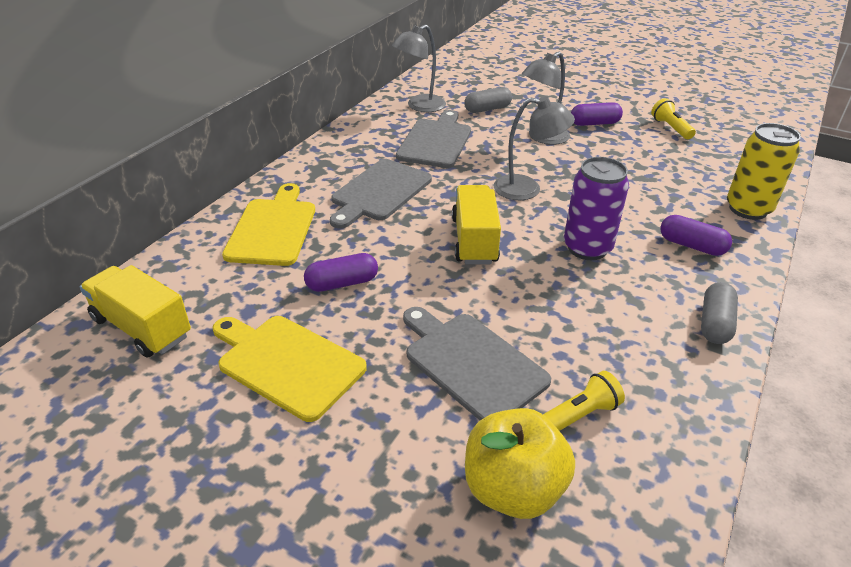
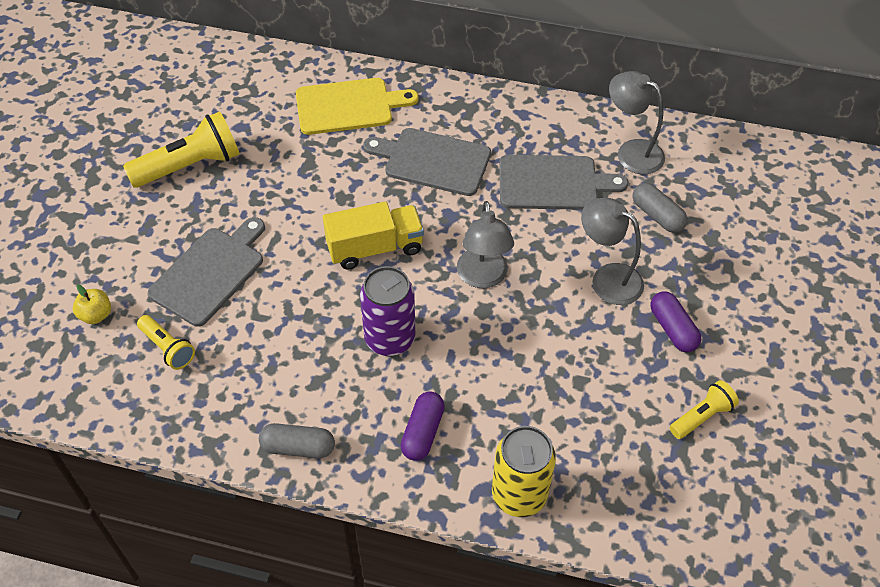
camera: 75 degrees right, 15 degrees up
(142, 327) = (210, 78): yellow truck -> none
(287, 363) = (190, 166): yellow cutting board -> yellow flashlight
(342, 283) = (287, 171): purple capsule -> none
(513, 489) = (96, 315): yellow apple -> yellow apple, size x0.50

